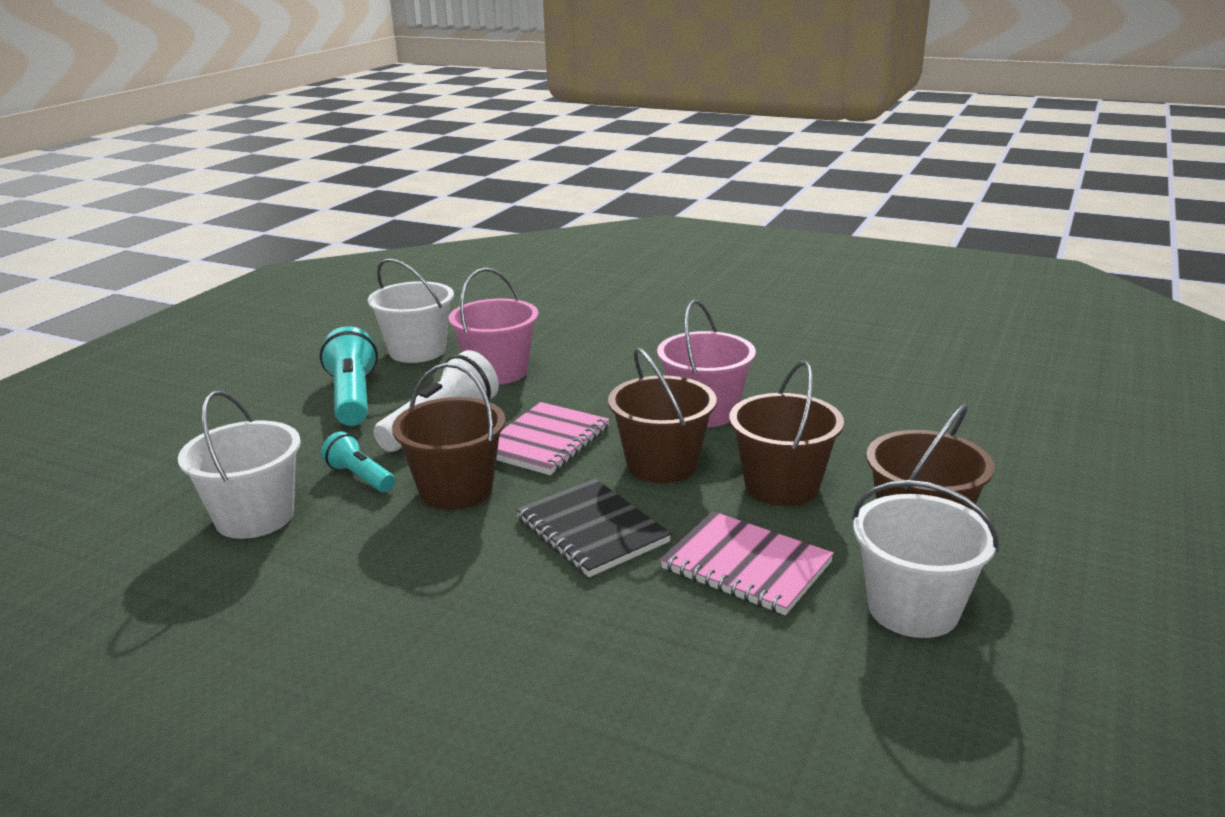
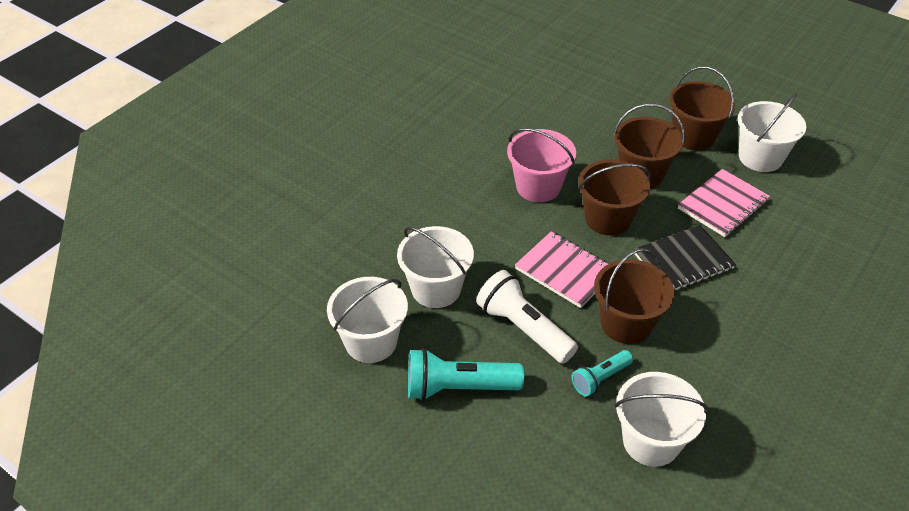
camera: 80 degrees left, 20 degrees up
(498, 372) = (436, 289): pink bucket -> white bucket

